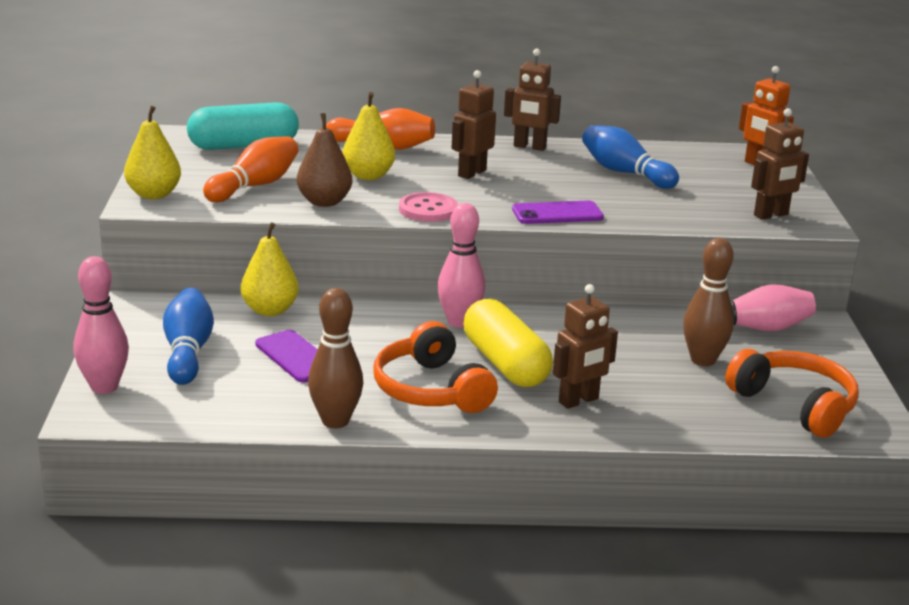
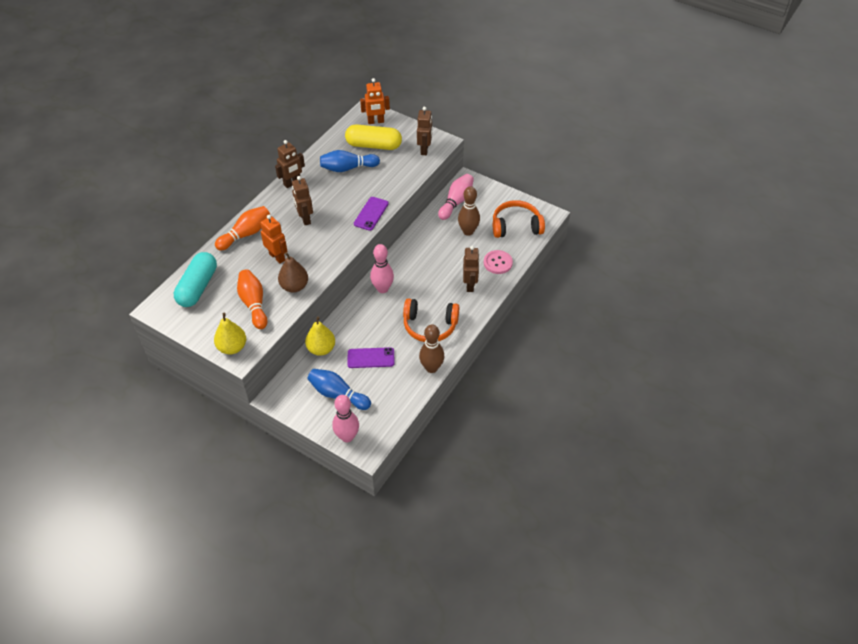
camera: 55 degrees left, 25 degrees up
(368, 176) = (277, 257): yellow pear -> orange robot
(428, 209) = (332, 254): pink button -> pink button (498, 263)
(505, 364) = (427, 292): yellow capsule -> yellow capsule (374, 145)

